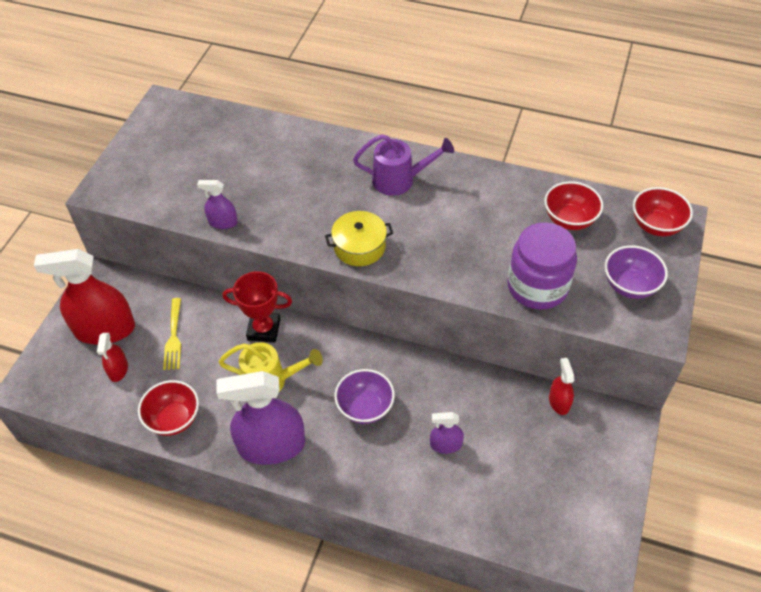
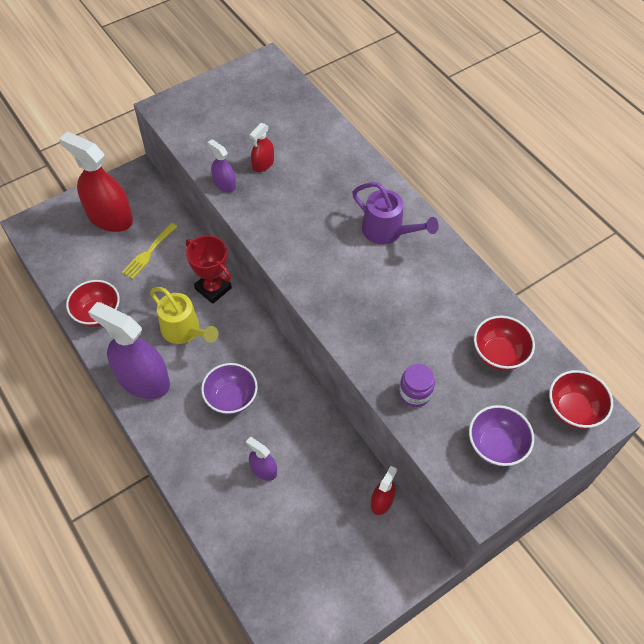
camera: 35 degrees right, 5 degrees up
(118, 369) = (93, 253): red spray bottle -> red spray bottle (263, 164)
(359, 247) = (305, 267): yellow pot -> none
(537, 287) = (415, 393): purple jar -> purple jar, size x0.53

